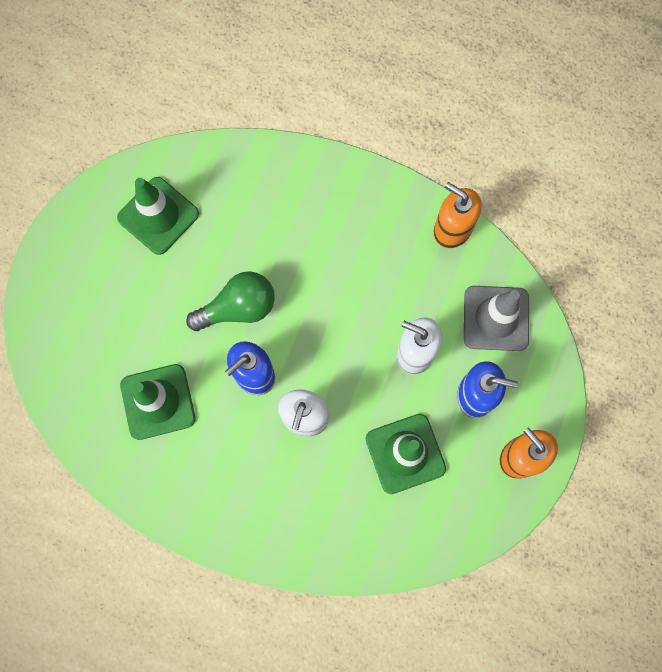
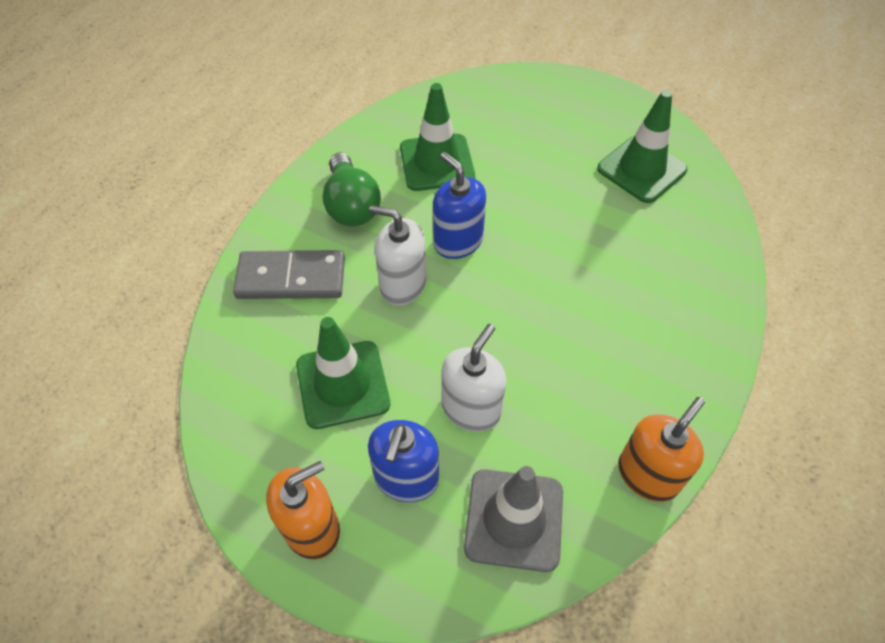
camera: 95 degrees right, 20 degrees down
(238, 308) = (535, 232): green light bulb -> green light bulb (351, 205)
(305, 517) = (291, 278): none -> grey domino

